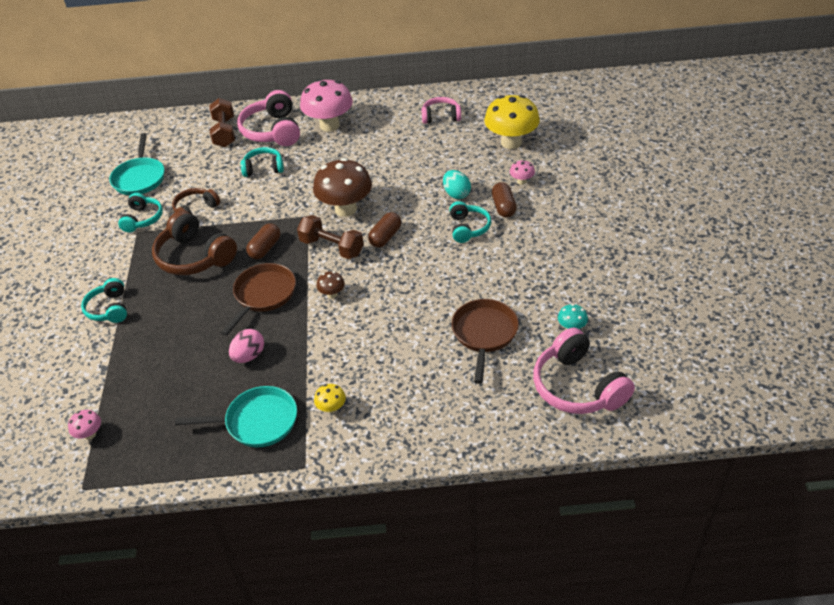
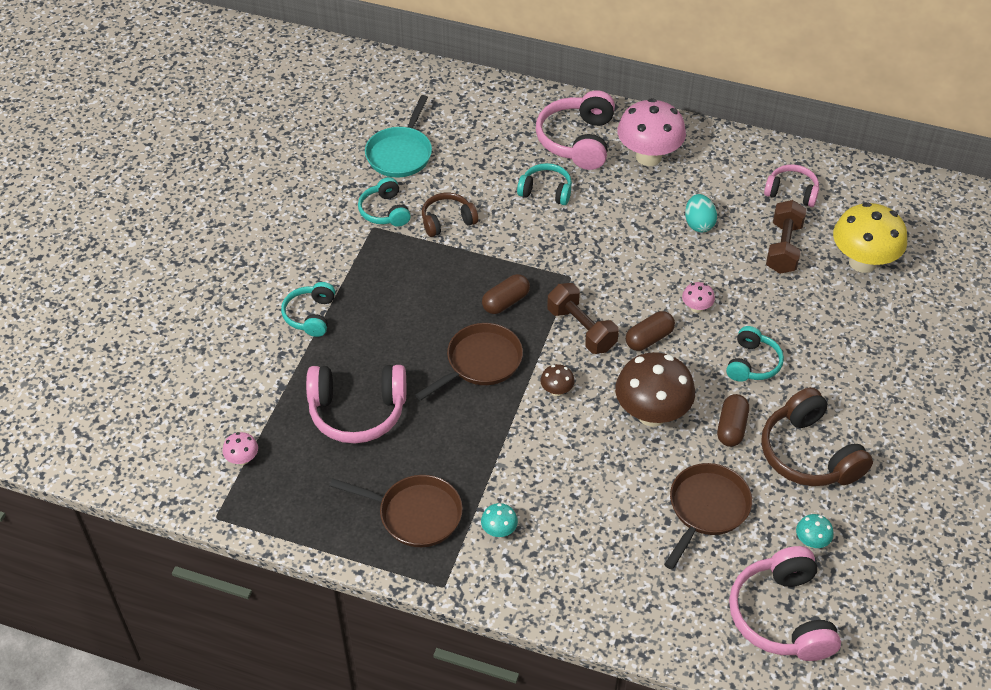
camera: 20 degrees right, 5 degrees up
(142, 219) = (385, 211): turquoise headphones -> turquoise headphones turned 135 degrees clockwise
(177, 364) = (357, 411): none -> pink headphones
(194, 257) = (424, 283): brown headphones -> brown headphones (809, 454)
(224, 133) = (519, 123): brown dumbbell -> brown dumbbell (783, 248)
(249, 356) = (436, 432): pink egg -> none
(257, 422) = (415, 514): turquoise pan -> brown pan
(331, 408) = (499, 531): yellow mushroom -> turquoise mushroom
(345, 209) = (618, 283): brown mushroom -> brown mushroom (651, 414)
(456, 194) = (759, 311): turquoise egg -> turquoise egg (698, 224)
(503, 207) = (809, 351): brown capsule -> brown capsule (731, 428)
(521, 181) = (848, 323): pink mushroom -> pink mushroom (696, 308)

